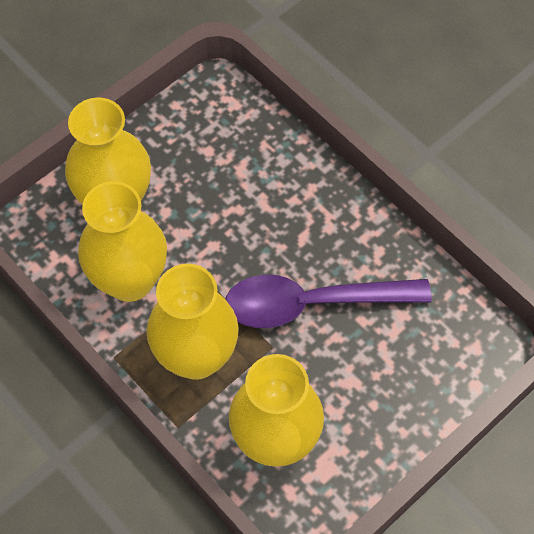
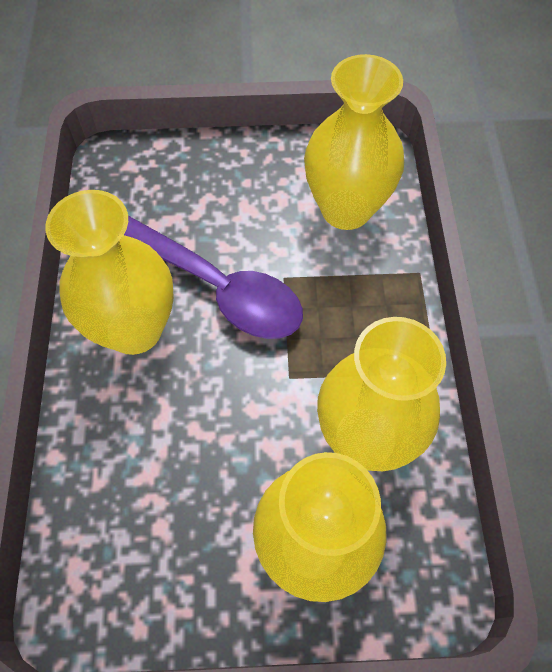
camera: 140 degrees left, 0 degrees up
(196, 357) = (358, 316): yellow vase -> yellow vase (134, 329)

